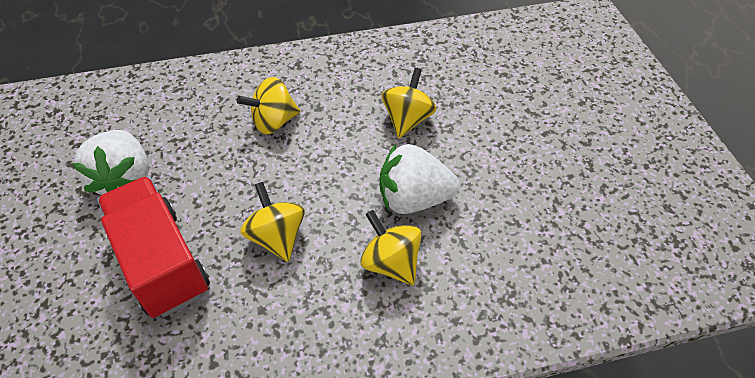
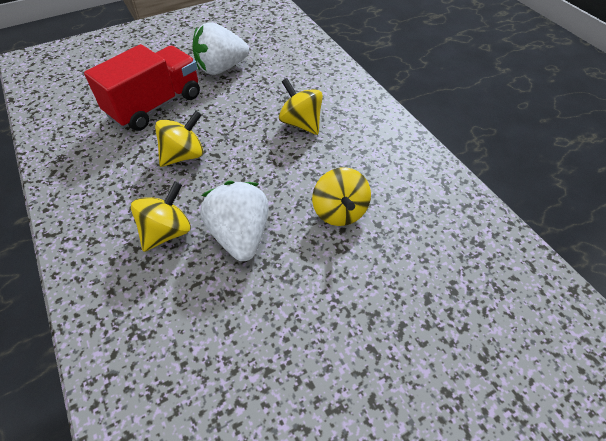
camera: 75 degrees right, 0 degrees up
(407, 119) = (339, 212): yellow spinning top -> yellow spinning top turned 75 degrees clockwise

